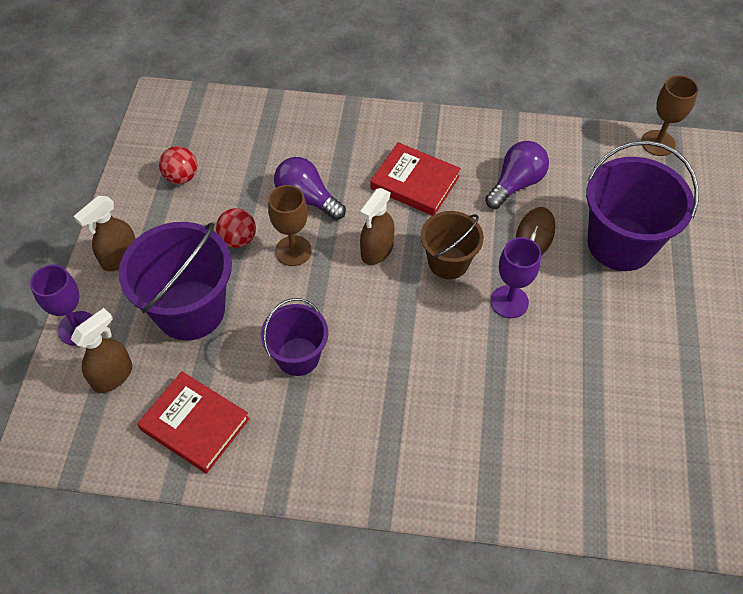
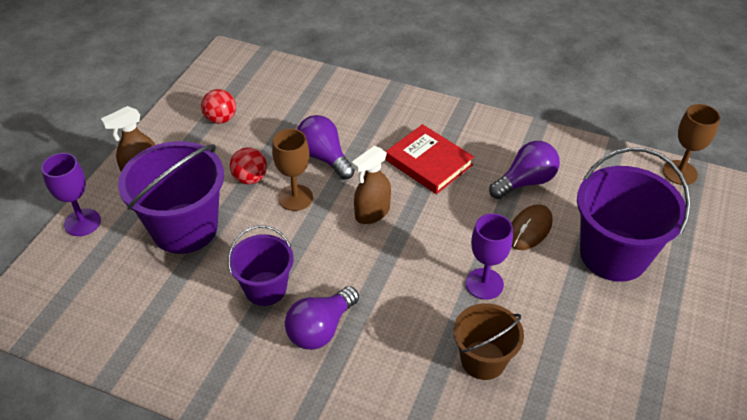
camera: 15 degrees right, 10 degrees down
(113, 376) = (96, 268): brown spray bottle -> none
(195, 424) = (150, 326): red book -> none
(368, 386) = (321, 329): none -> purple light bulb
(448, 262) = (436, 236): brown bucket -> brown bucket (483, 360)

